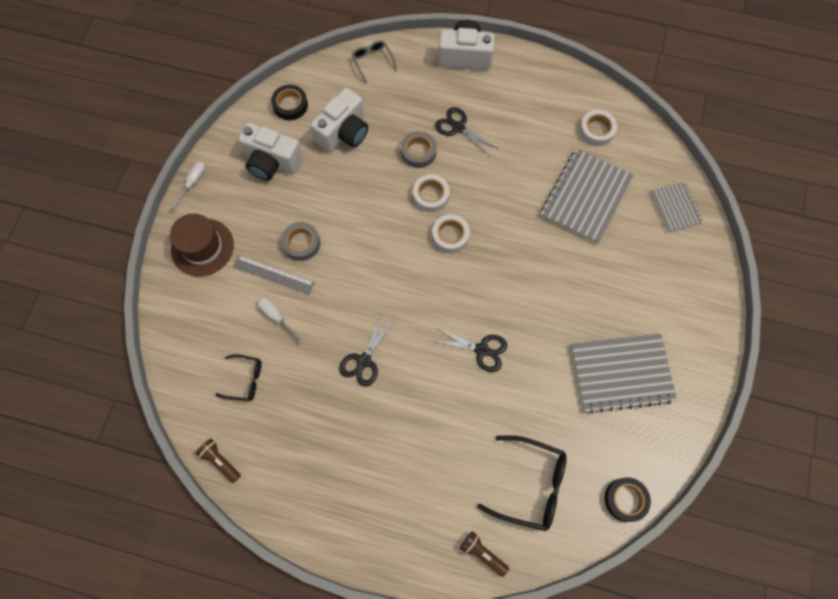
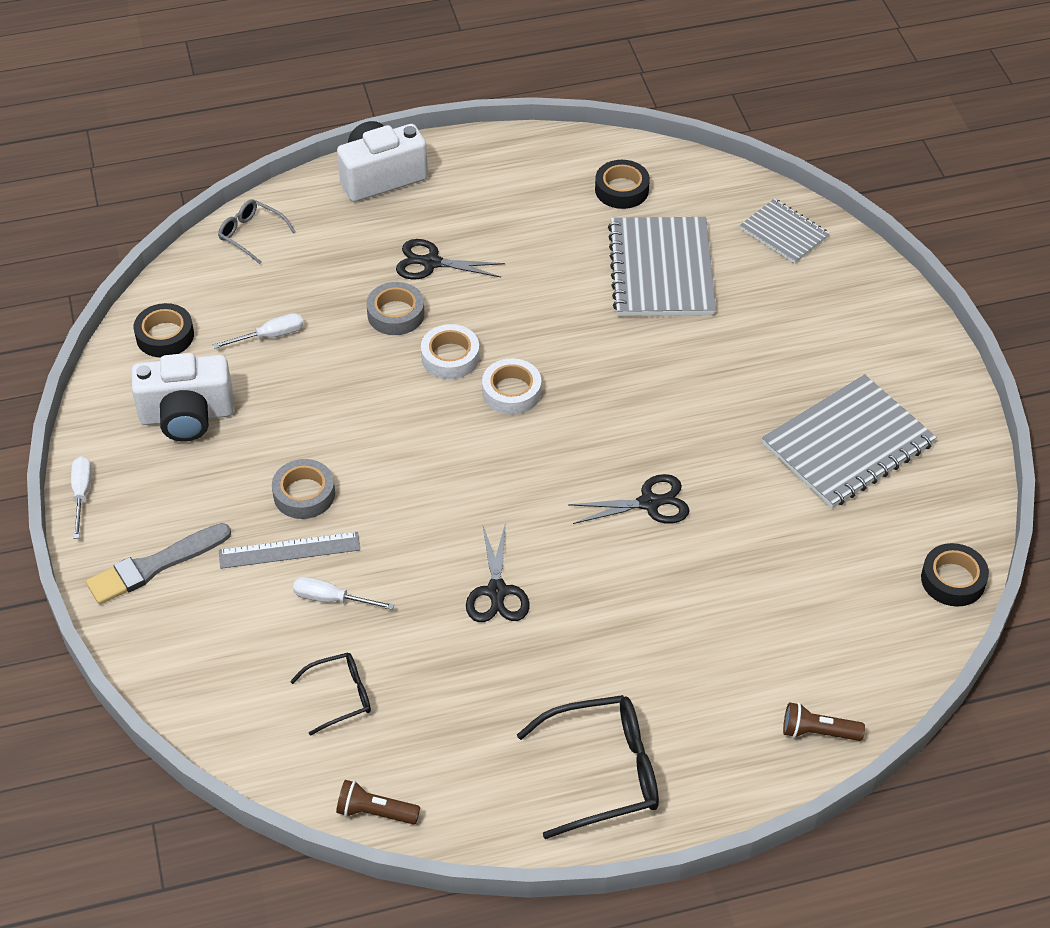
camera: 30 degrees left, 20 degrees down
(202, 247) = (155, 565): brown hat -> grey brush
(344, 133) = (270, 336): white camera -> white screwdriver
(531, 485) = (824, 623): black glasses -> black glasses (603, 772)
(596, 130) = (621, 190): white tape -> black tape

